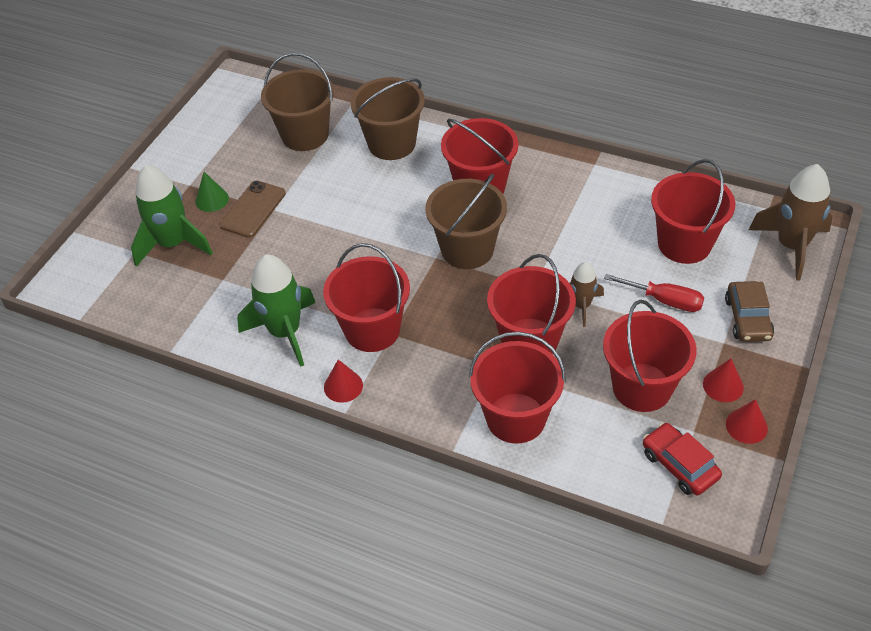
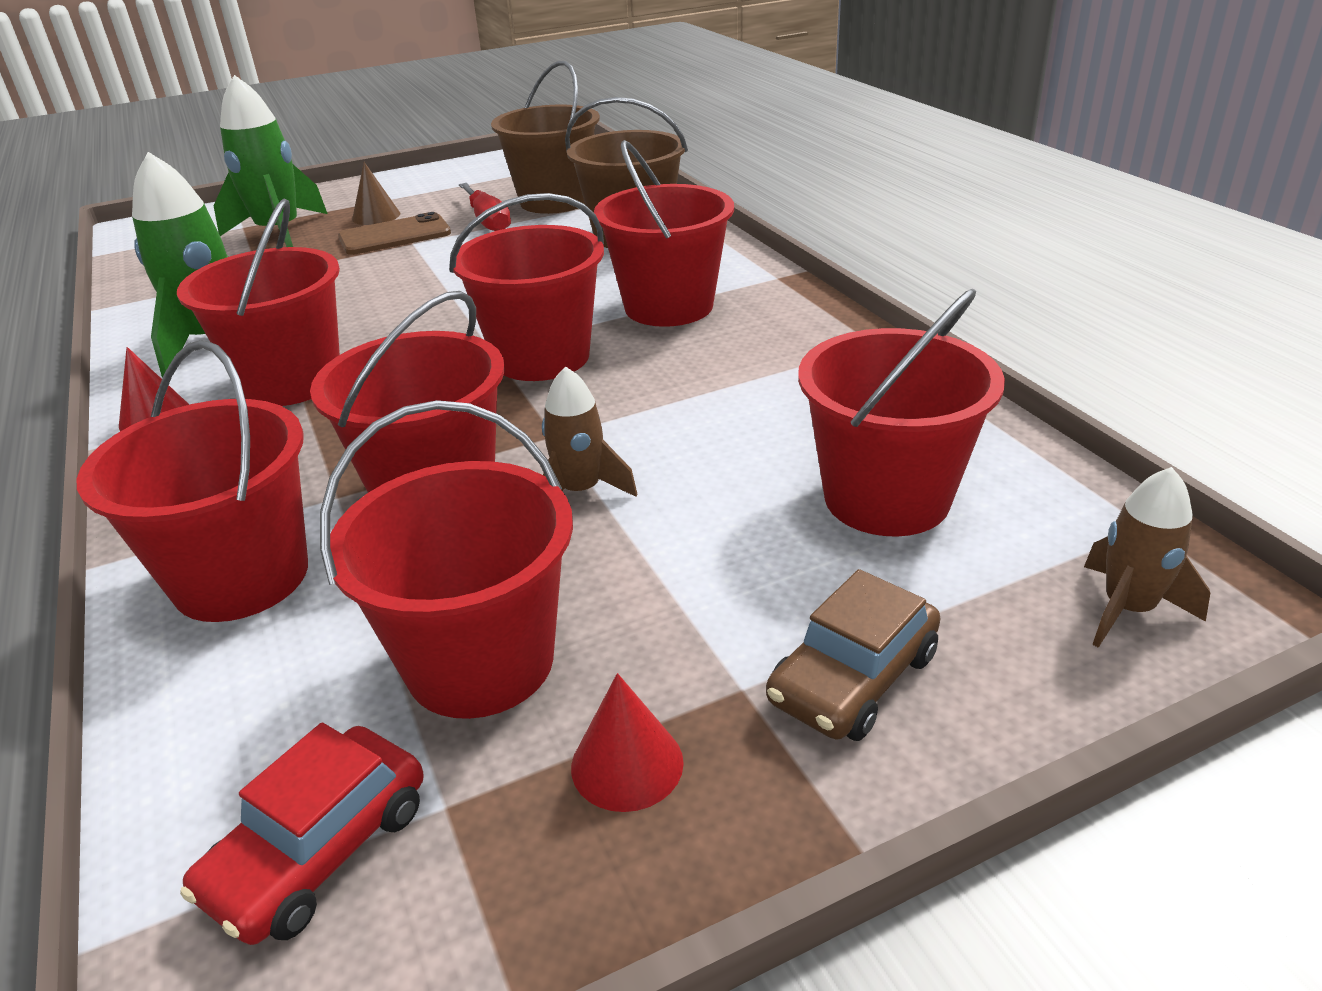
camera: 40 degrees right, 15 degrees down
(212, 199) = (376, 216): green cone -> brown cone
(467, 249) = (541, 357): brown bucket -> red bucket
(664, 300) = (727, 557): red screwdriver -> red screwdriver (488, 221)
(679, 465) = (319, 850): red car -> red car turned 150 degrees counterclockwise
(746, 426) = (557, 883): red cone -> none
(791, 246) = (1128, 609): brown rocket -> brown rocket, size x0.57

